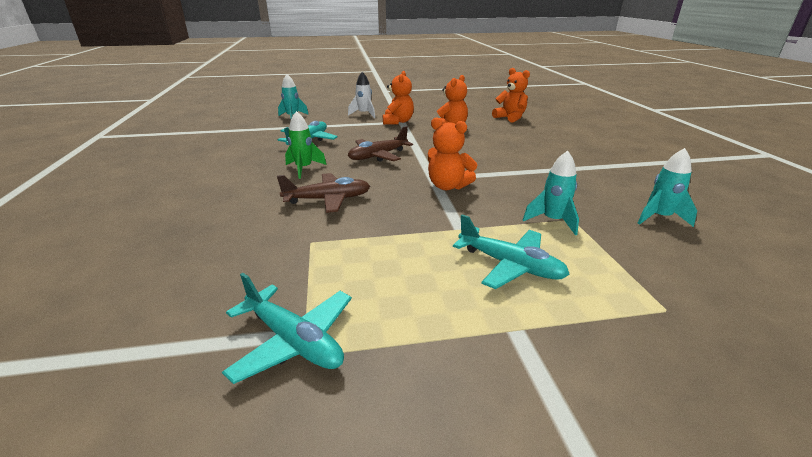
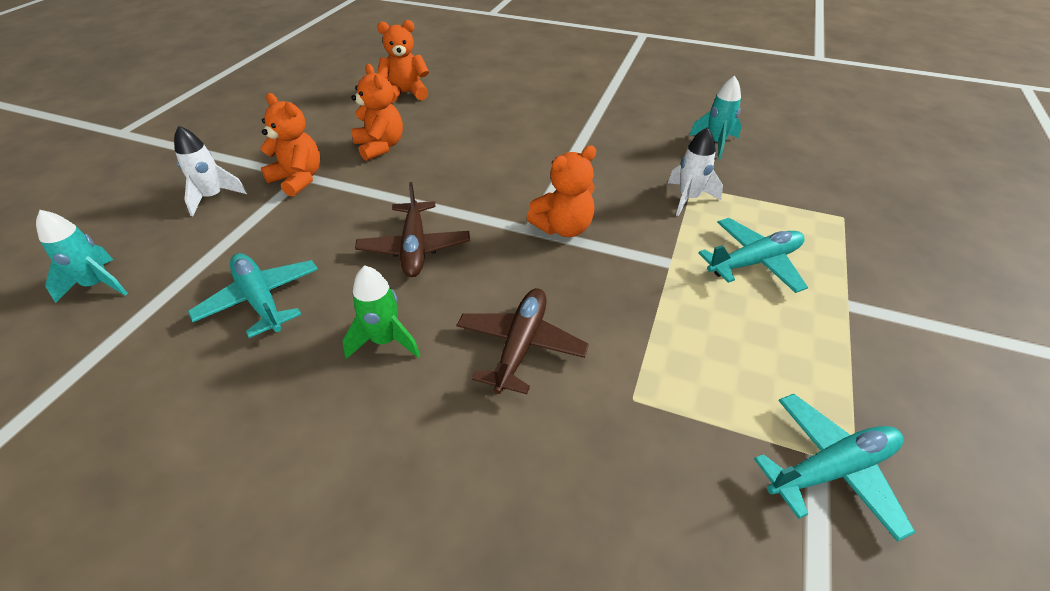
camera: 60 degrees left, 15 degrees up
(552, 221) = (688, 199): turquoise rocket -> white rocket

